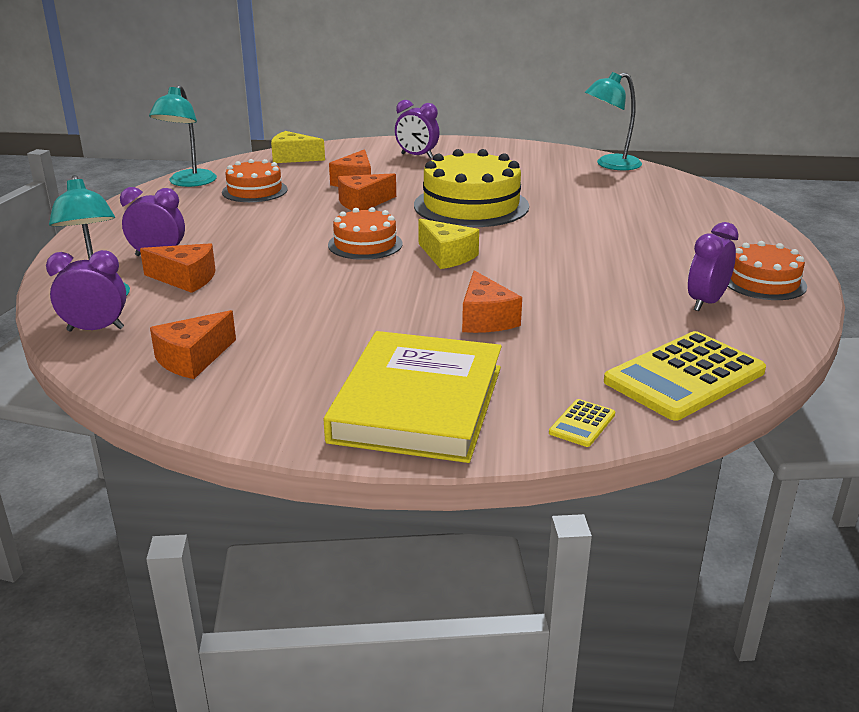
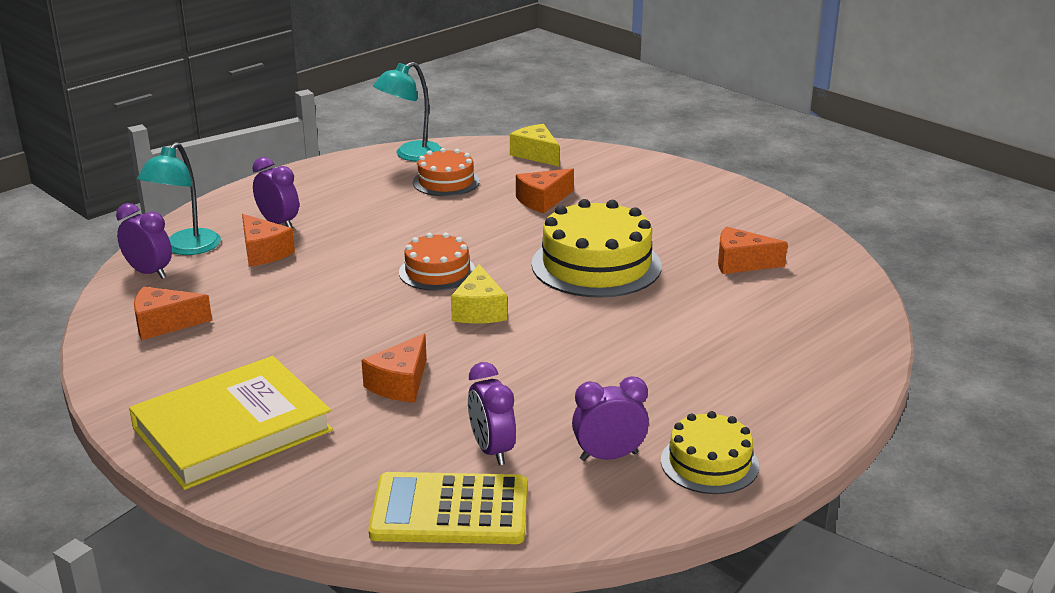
camera: 40 degrees right, 0 degrees up
(363, 203) = (509, 227): orange cheese -> orange cheese (741, 263)
(417, 156) = (650, 189): purple clock -> purple clock (492, 450)
(582, 424) = (303, 504): yellow calculator -> none
(610, 165) = (831, 267): turquoise lamp -> none
(763, 282) = (709, 463): orange cake -> yellow cake

